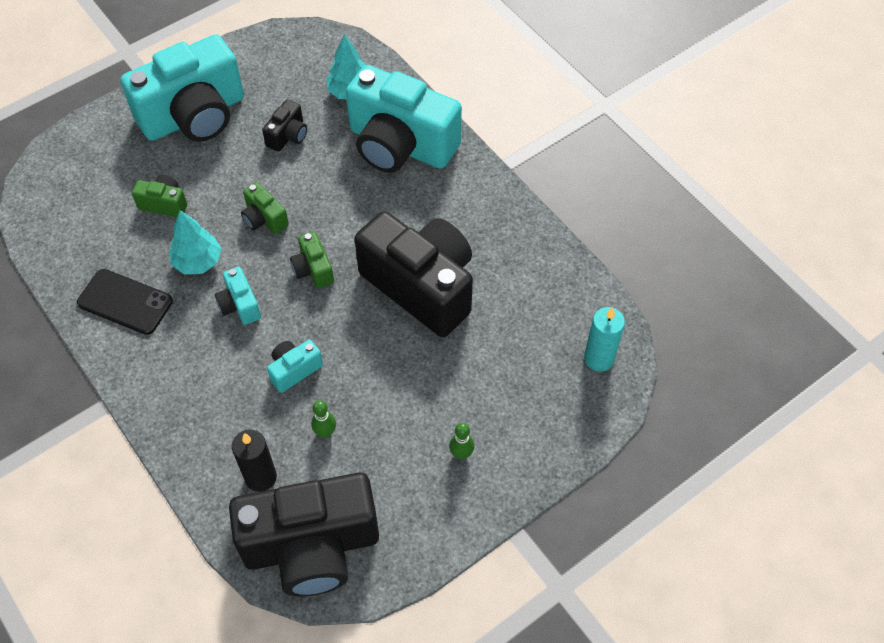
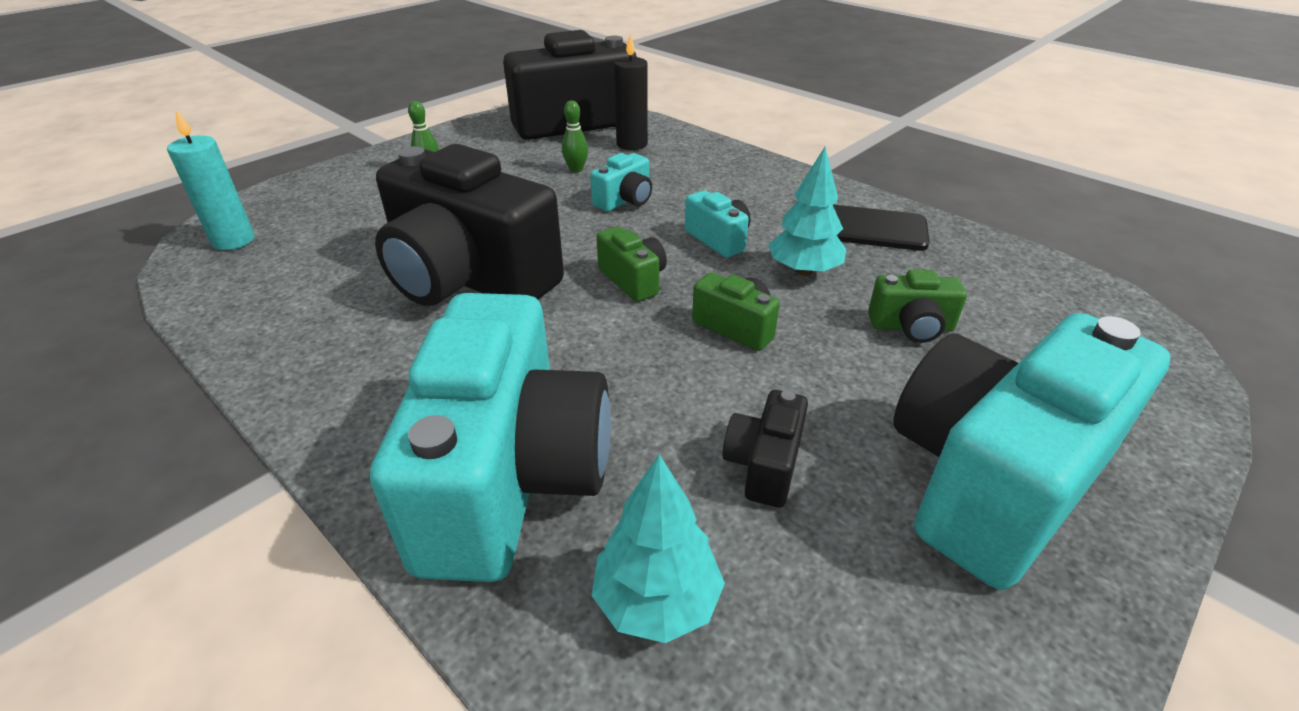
camera: 170 degrees right, 20 degrees down
(400, 145) = (512, 478): turquoise camera -> turquoise camera turned 75 degrees clockwise

